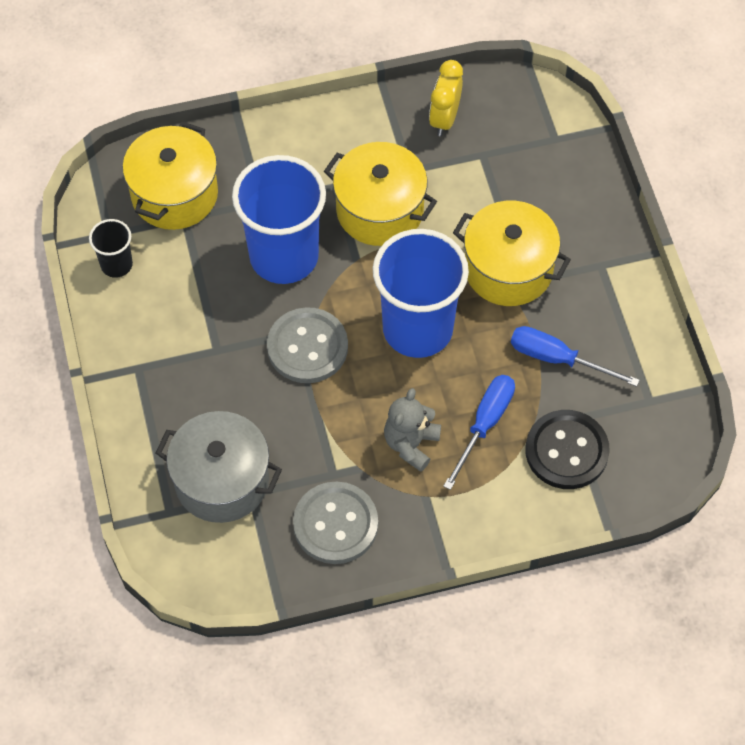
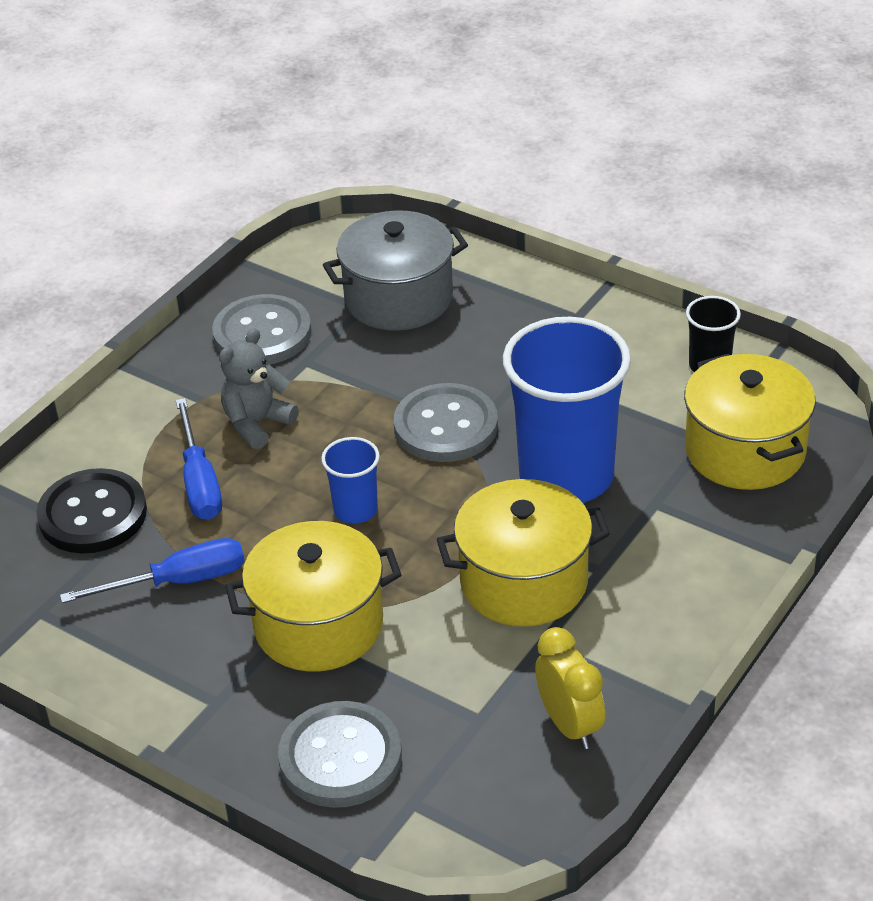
camera: 140 degrees right, 20 degrees down
(411, 444) = (257, 424): grey teddy bear -> grey teddy bear turned 120 degrees counterclockwise
(417, 328) = (355, 510): blue cup -> blue cup, size x0.46
(567, 186) = (340, 757): none -> grey button

